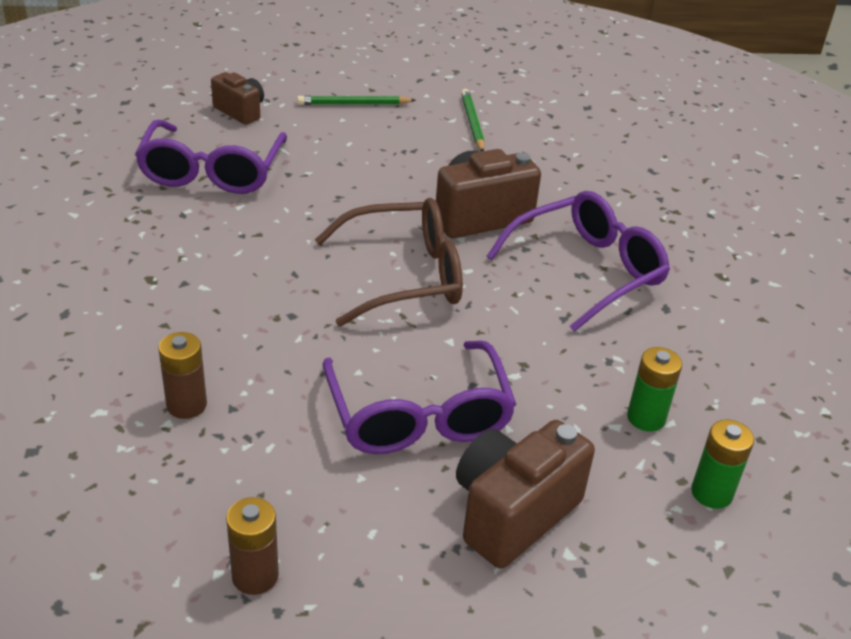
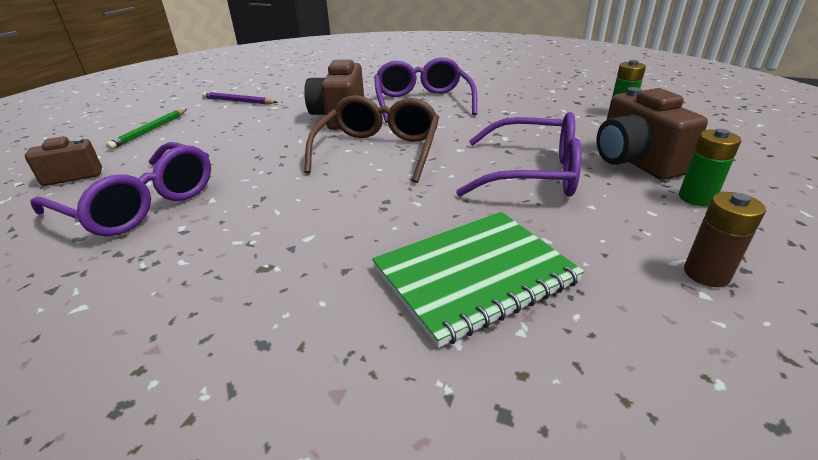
camera: 60 degrees left, 5 degrees down
(186, 405) = (474, 275): brown battery -> green notebook
(472, 123) = (238, 101): green pencil -> purple pencil
(646, 418) = (558, 114): green battery -> green battery (696, 198)

